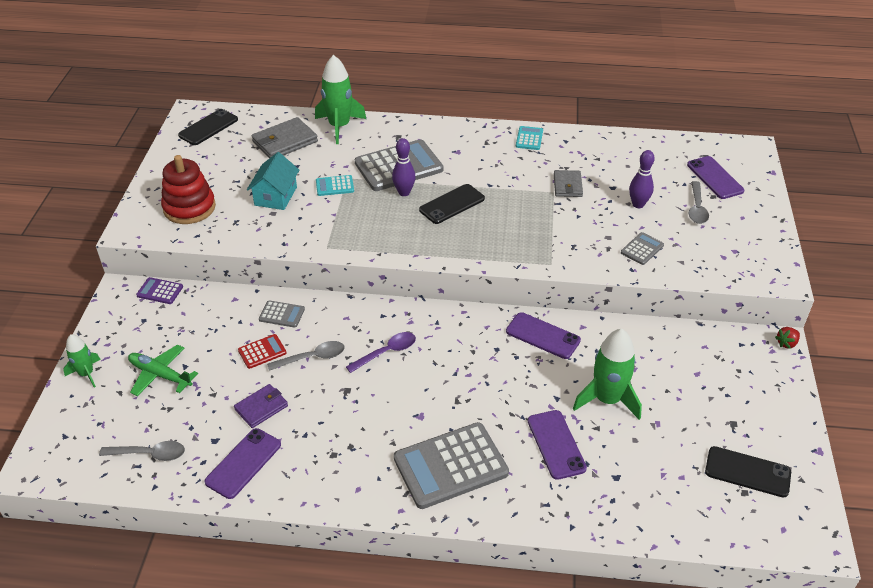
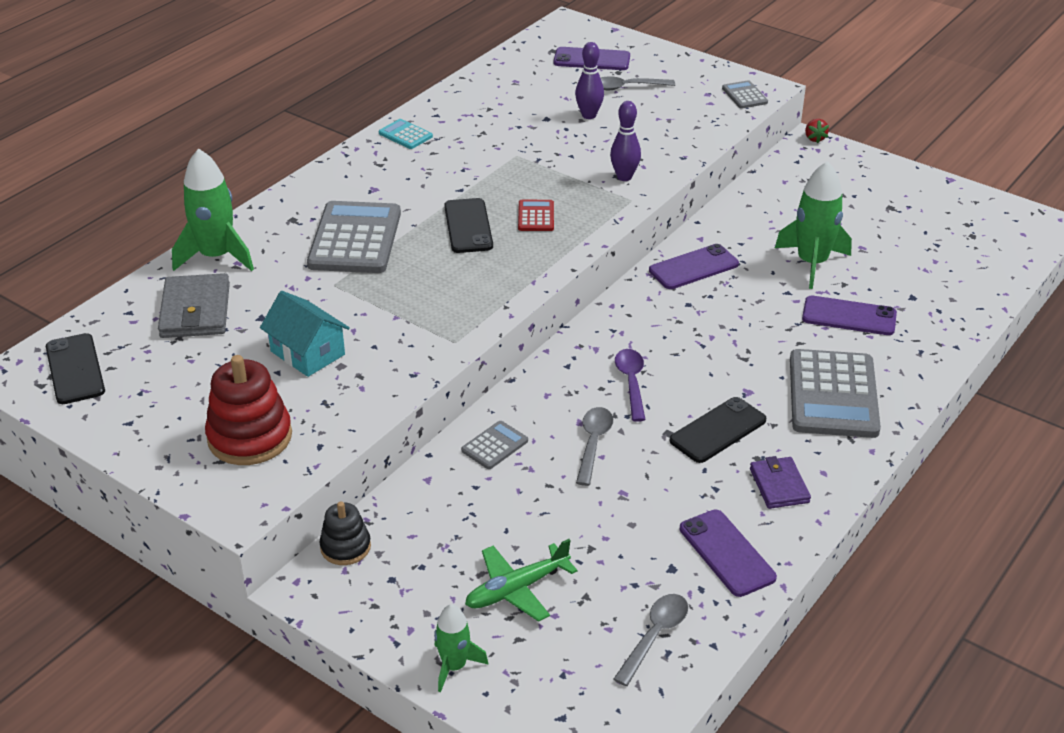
camera: 60 degrees left, 5 degrees down
(160, 291) = (345, 547): purple calculator -> black stacking toy
(261, 407) = (646, 511): purple wallet -> purple wallet (779, 485)
(262, 352) = (549, 483): red calculator -> red calculator (536, 216)
(334, 186) = (339, 299): turquoise calculator -> none
(404, 192) = (410, 252): purple bowling pin -> purple bowling pin (624, 177)
(567, 185) = (515, 143): grey wallet -> none
(642, 249) = (659, 140): grey calculator -> grey calculator (744, 95)
(697, 208) = (627, 87): grey spoon -> grey spoon turned 135 degrees clockwise
(747, 472) = (951, 224): black phone -> black phone (718, 430)

